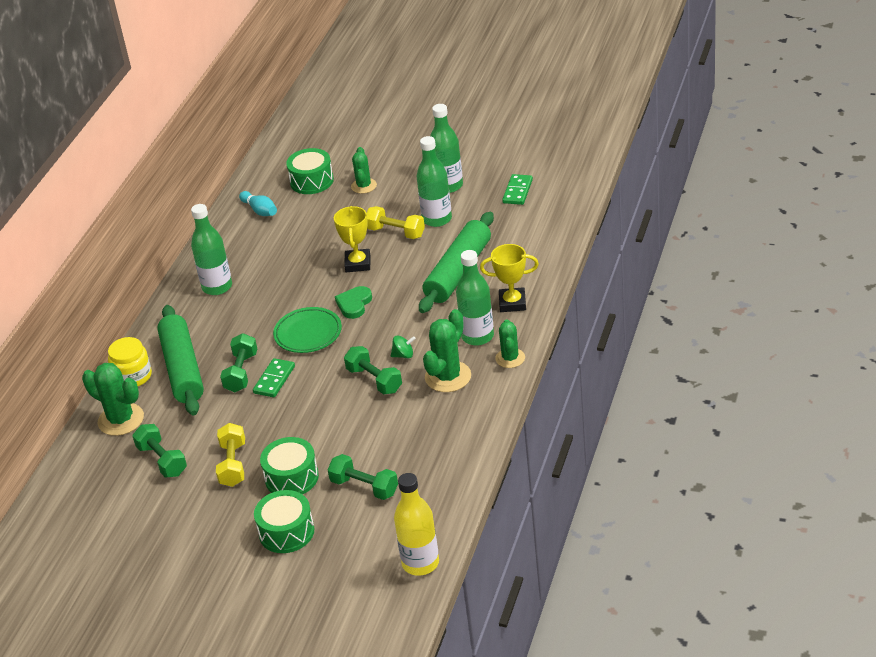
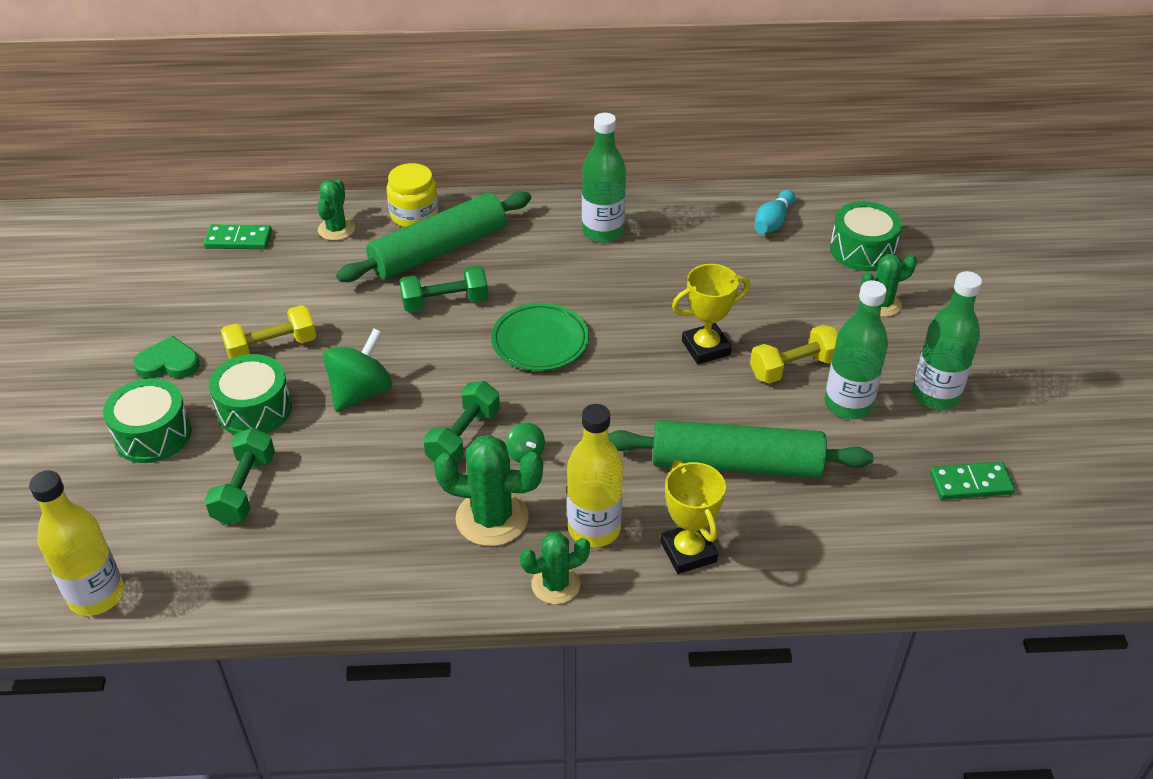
camera: 65 degrees right, 5 degrees up
(121, 420) = (336, 229): green cactus -> green cactus, size x0.64
(162, 460) = (271, 284): green dumbbell -> none
(274, 380) = (439, 337): green domino -> green domino (238, 240)
(305, 423) = (361, 392): none -> green spinning top
(354, 304) = (617, 369): green heart -> green heart (168, 363)
(396, 232) = (794, 368): yellow dumbbell -> yellow dumbbell turned 60 degrees clockwise
(477, 336) = (594, 529): green bottle -> yellow bottle

